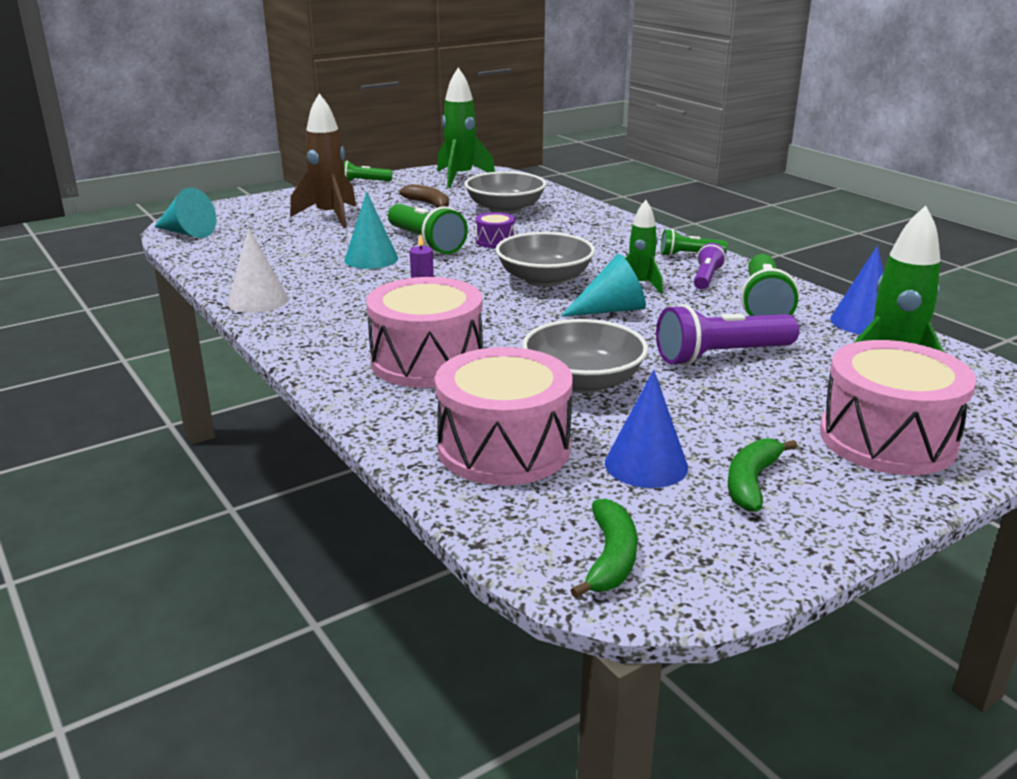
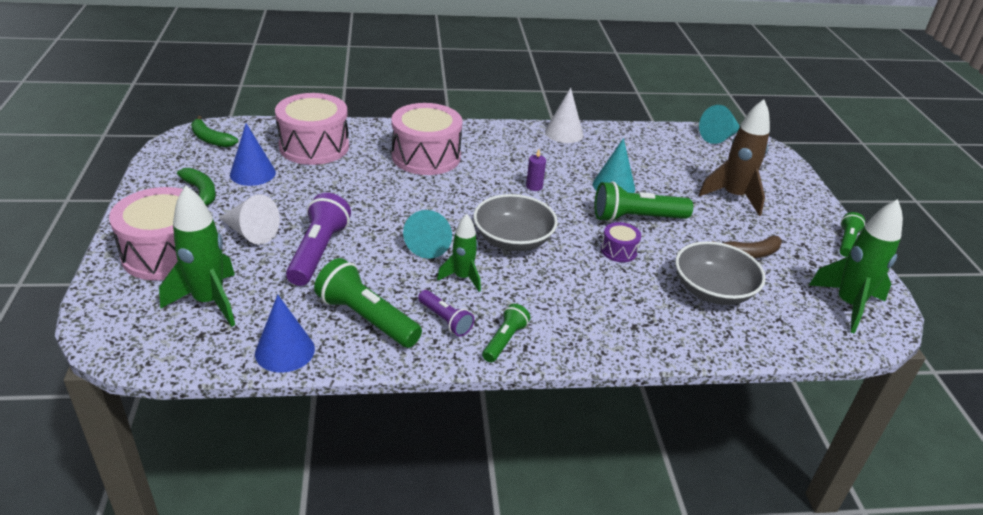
camera: 115 degrees right, 10 degrees up
(583, 381) = (347, 191): grey bowl -> none
(760, 406) = (251, 232): none -> white cone

